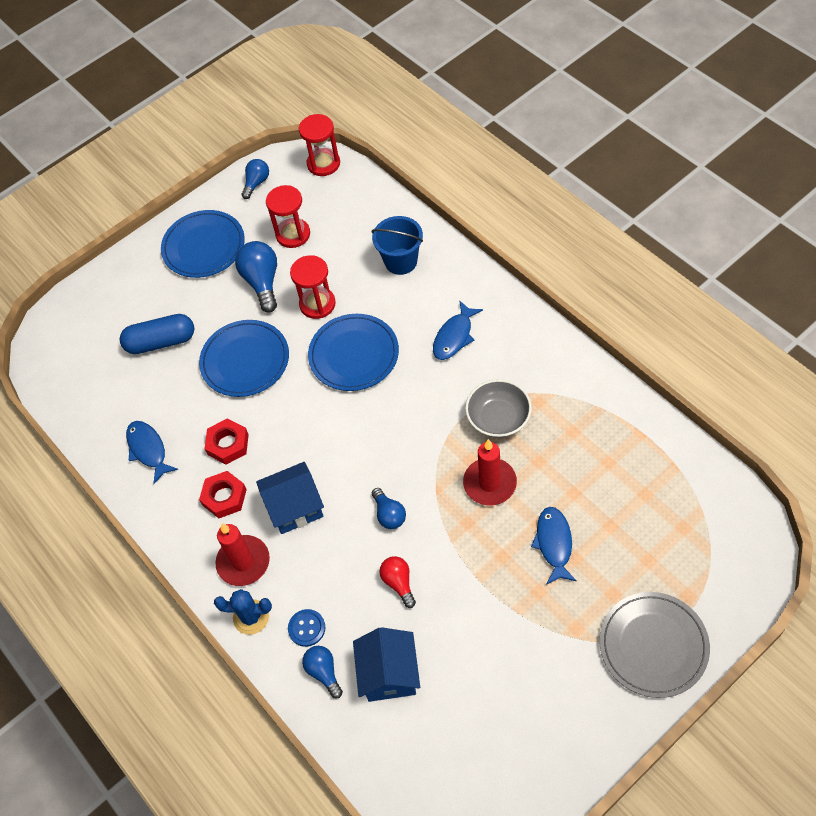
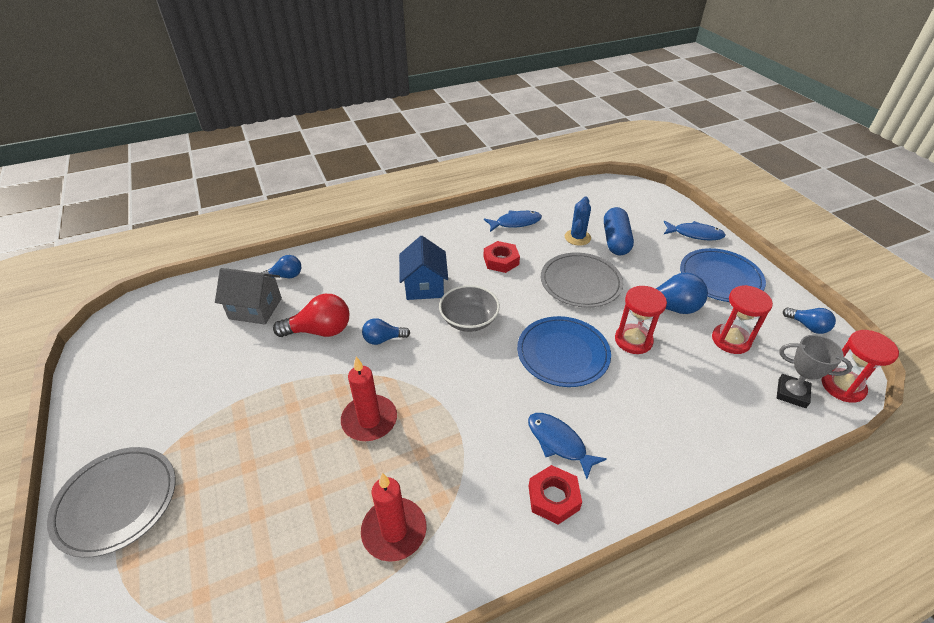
camera: 100 degrees right, 15 degrees down
(224, 497) = (455, 252): red nut -> red nut (553, 498)
(243, 562) = (396, 253): red candle -> red candle (394, 531)
(245, 360) = (580, 282): blue plate -> grey plate
(251, 617) = (352, 250): blue cactus -> blue cactus (577, 237)
(307, 628) = (323, 274): blue button -> none
(343, 194) = (792, 393): none -> grey trophy
(389, 674) = (255, 308): blue house -> grey house
(399, 583) = (320, 331): red light bulb -> red light bulb, size x1.64
(401, 261) = (680, 422): blue bucket -> none
(498, 418) = (437, 451): grey bowl -> grey bowl (469, 320)
(554, 543) = (275, 453): blue fish -> blue fish (695, 234)

